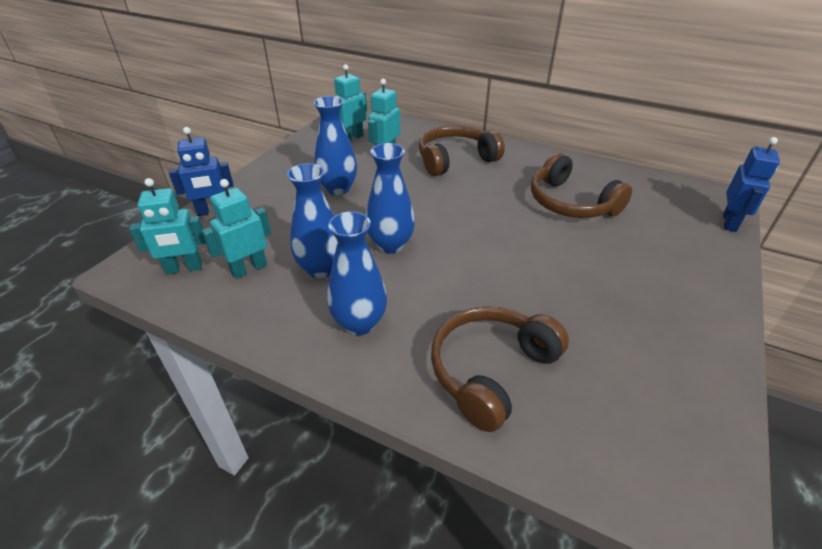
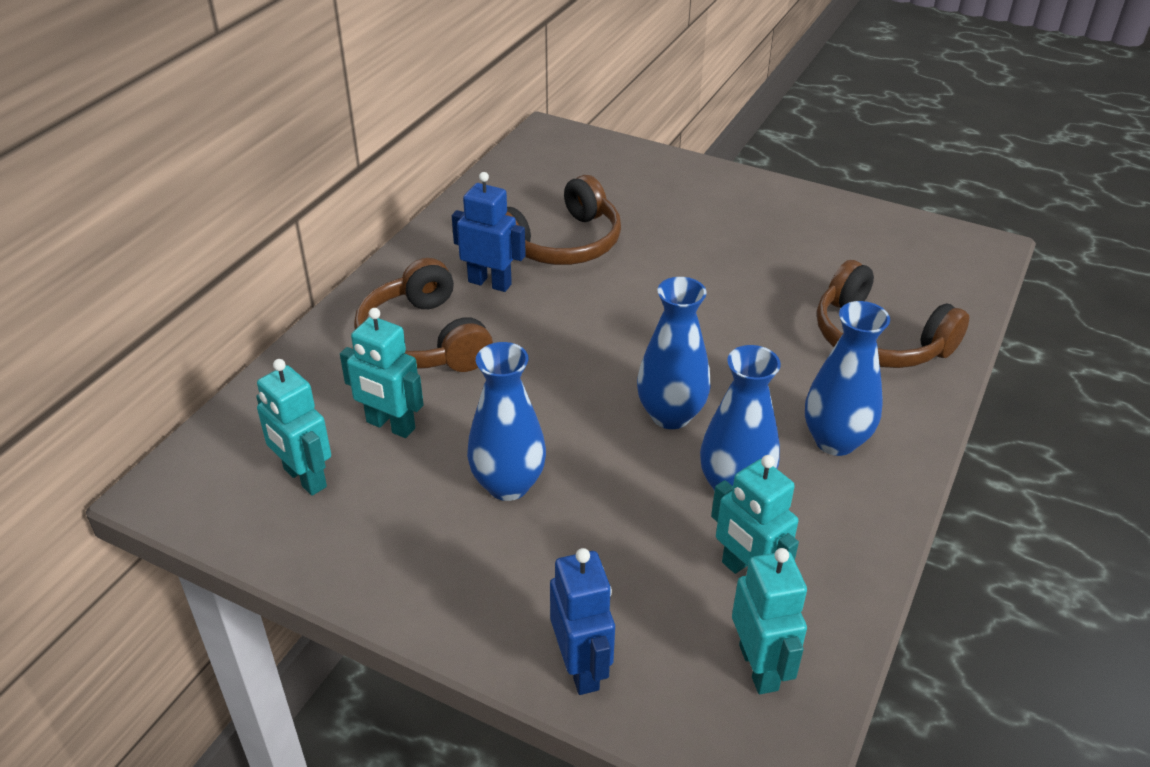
camera: 90 degrees left, 0 degrees up
(729, 223) = (605, 144): blue robot -> blue robot (490, 283)

